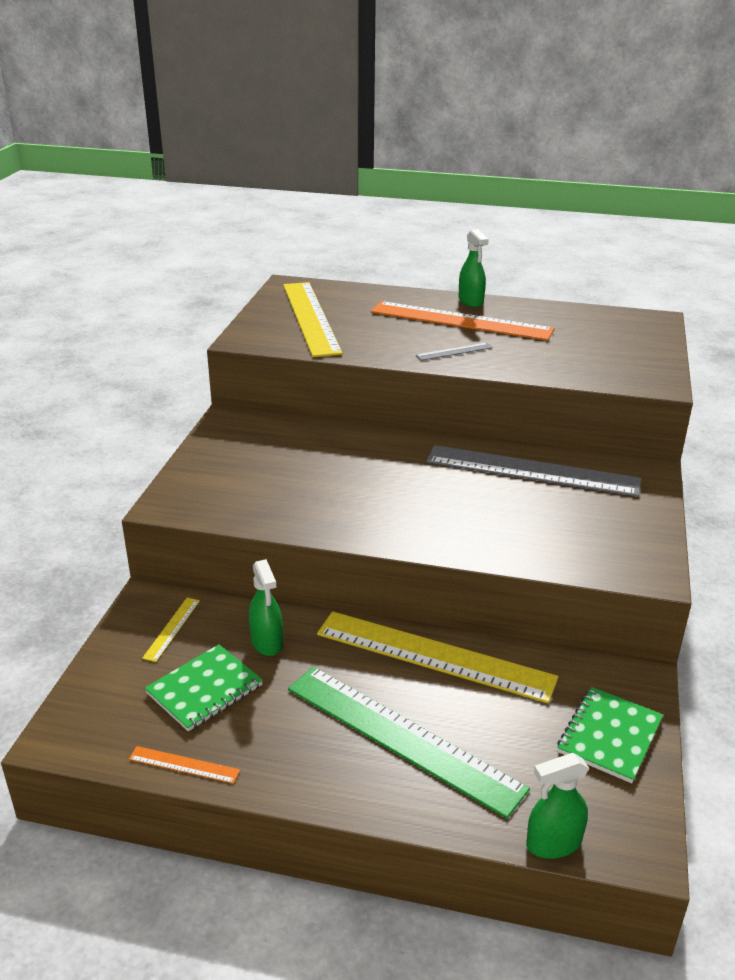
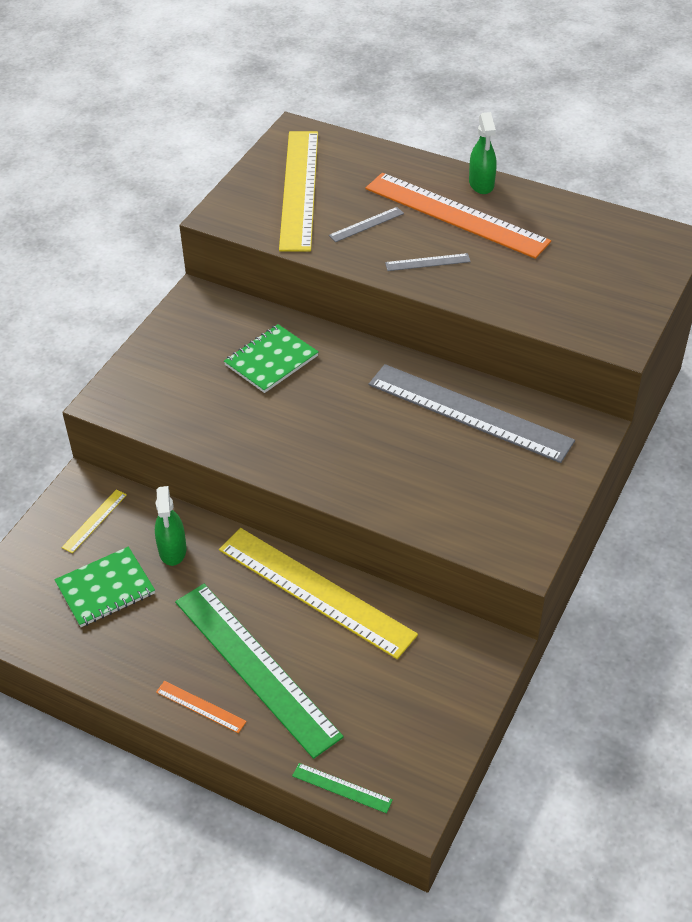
camera: 15 degrees right, 15 degrees up
(184, 765) = (69, 657): orange ruler -> orange ruler (200, 706)
(384, 333) = (366, 224): none -> grey ruler
(553, 843) = (342, 788): green spray bottle -> green ruler
(609, 736) = (436, 701): green notebook -> green notebook (271, 360)

